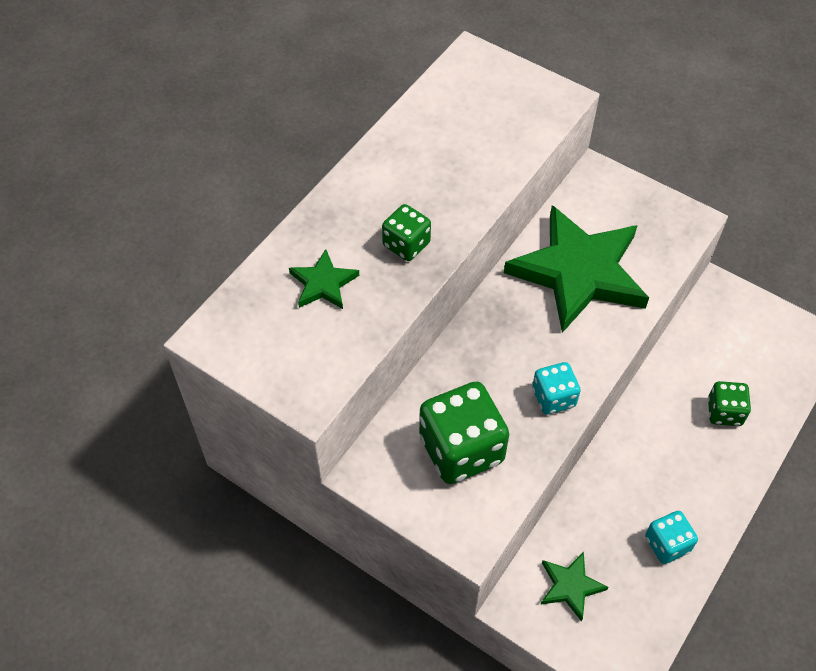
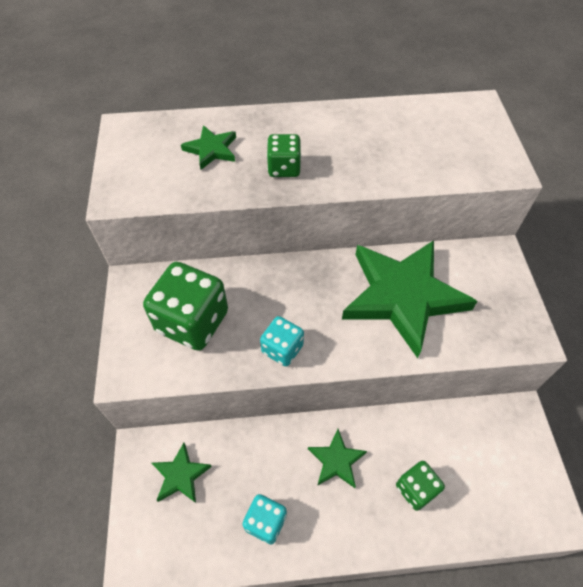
camera: 50 degrees right, 0 degrees up
(655, 451) = (336, 460): none -> green star

